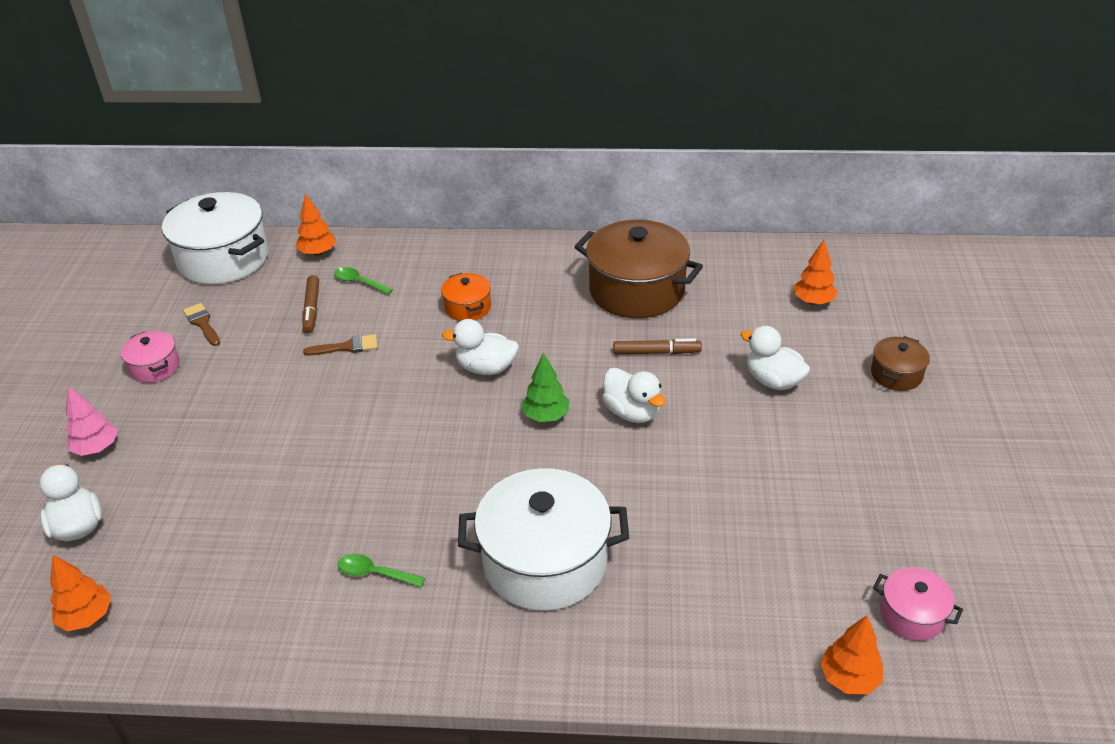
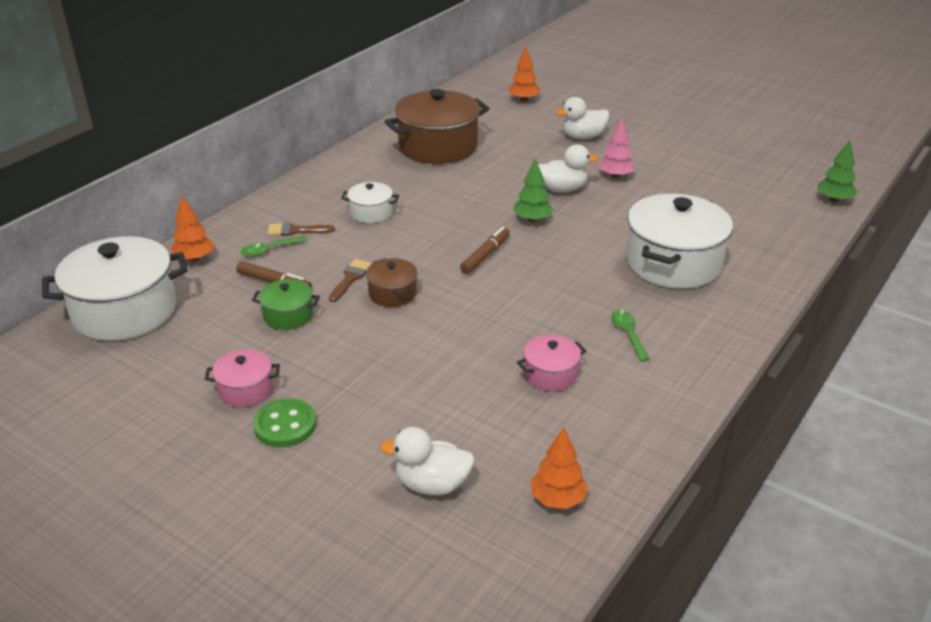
camera: 60 degrees left, 5 degrees down
(96, 448) = (329, 452): pink tree -> pink tree (615, 176)
(120, 409) = (285, 425): none -> green button
(202, 323) = (213, 346): brown brush -> brown brush (295, 230)
(268, 340) = (288, 315): none -> green pot
(374, 573) = (628, 334): green spoon -> green spoon turned 120 degrees clockwise
(468, 307) = (371, 213): orange pot -> white pot
(486, 368) = (453, 226): white duck -> none
(656, 352) = (512, 162): brown marker -> brown marker (485, 255)
(849, 678) = (834, 200): orange tree -> green tree
(896, 374) = (616, 103): brown pot -> brown pot (392, 293)
(912, 615) = (802, 167): pink pot -> pink pot (550, 374)

